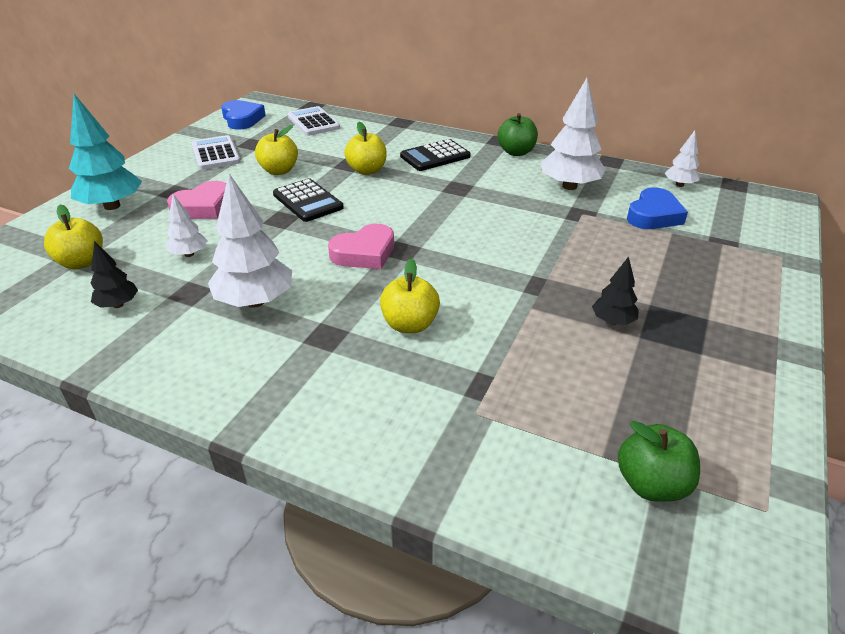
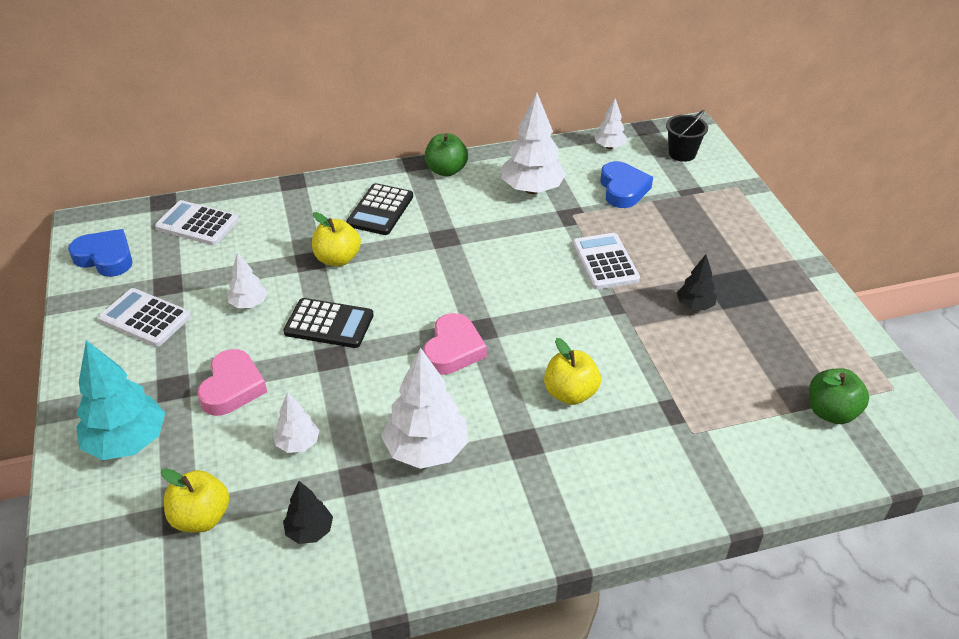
camera: 40 degrees left, 5 degrees up
(279, 171) = (249, 304): yellow apple -> white tree
(567, 254) = (605, 262): none -> white calculator
(749, 213) = (682, 153): none -> black bucket

